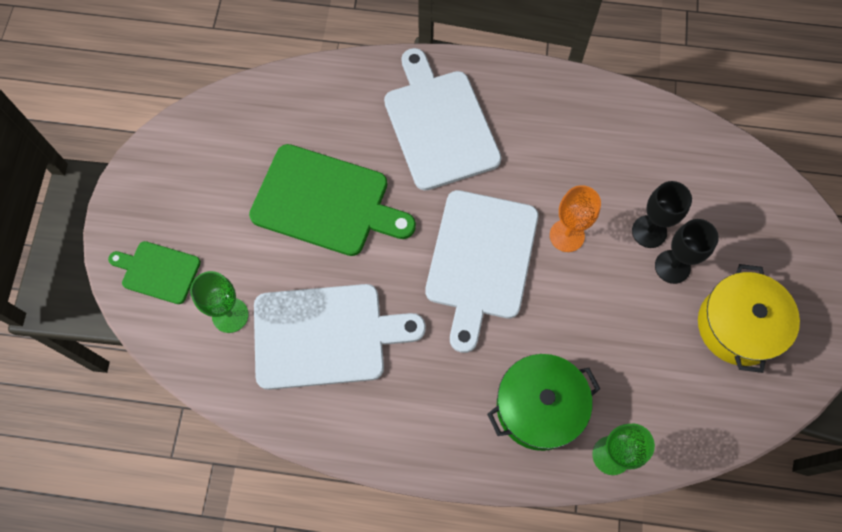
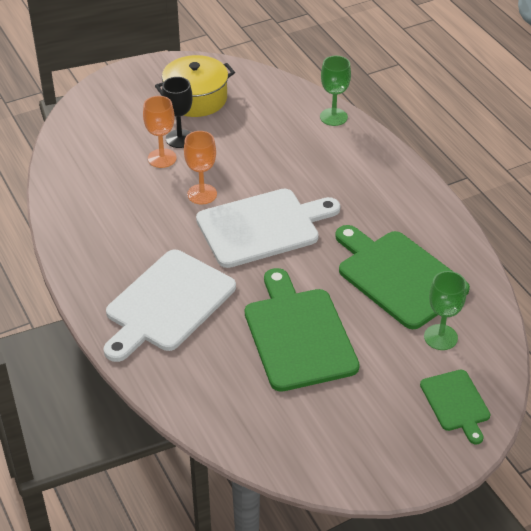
camera: 125 degrees left, 25 degrees down
(326, 335) = (398, 276): white cutting board -> green cutting board
(539, 407) = (336, 156): green pot -> none
(649, 231) = (162, 158): black goblet -> orange goblet

